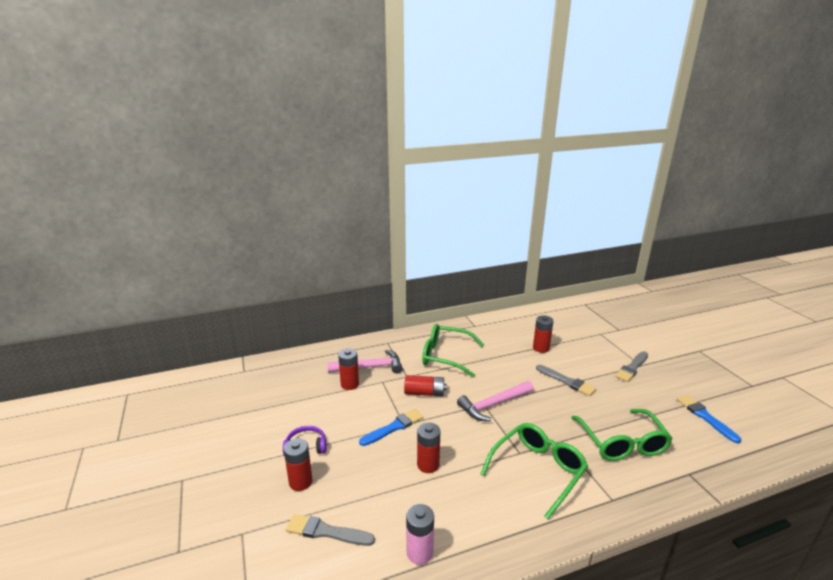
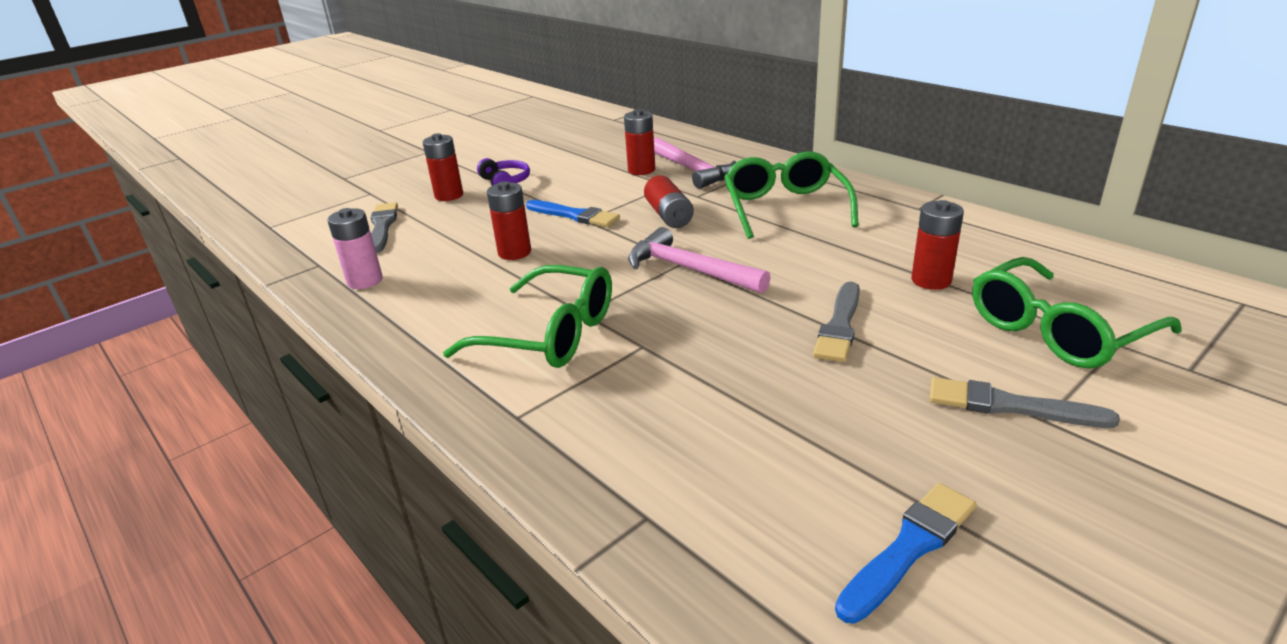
camera: 70 degrees right, 5 degrees up
(622, 443) = (686, 414): green glasses -> green glasses (1057, 331)

